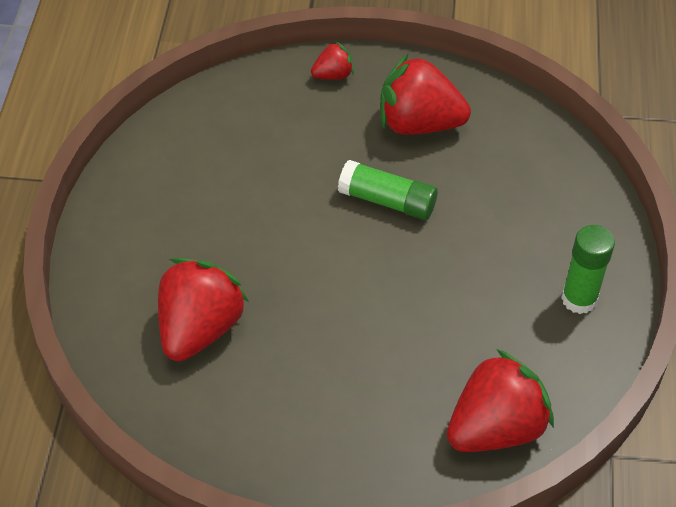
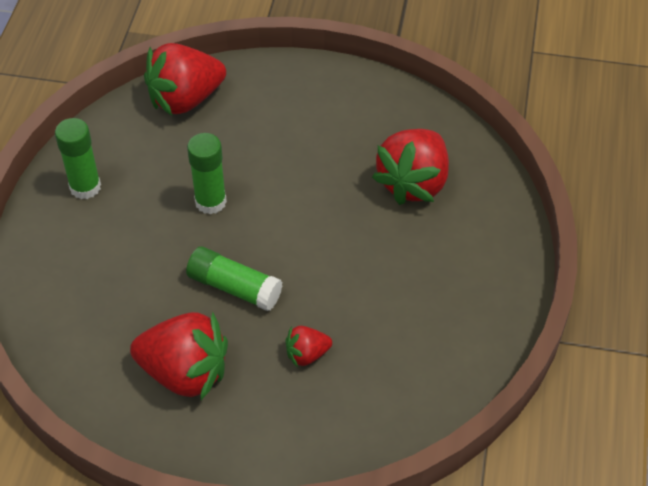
camera: 175 degrees left, 0 degrees up
(333, 75) = (269, 445): red strawberry -> red strawberry (307, 354)
(432, 290) = (210, 202): none -> green glue stick

